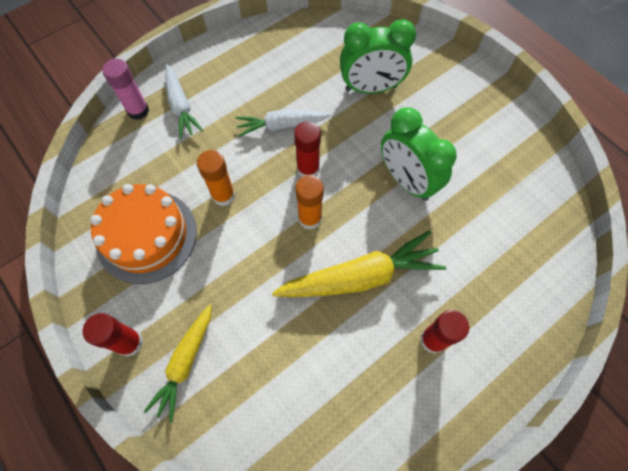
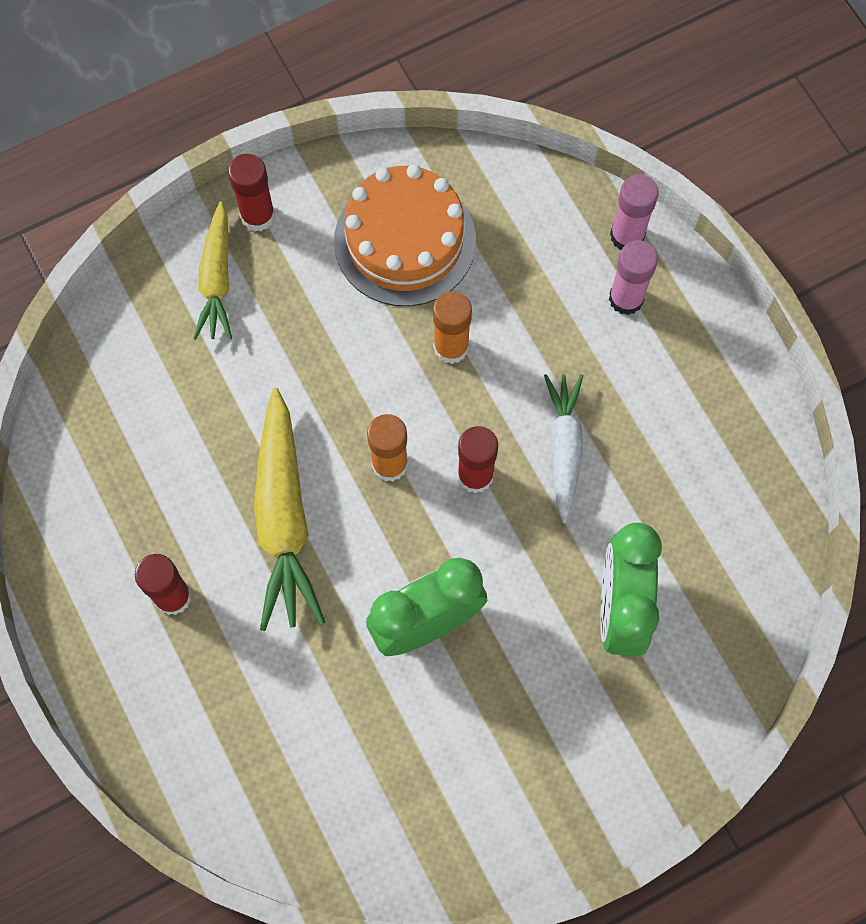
camera: 100 degrees right, 5 degrees up
(181, 106) = (626, 299): white carrot -> pink glue stick
(185, 363) = (217, 279): yellow carrot -> yellow carrot turned 120 degrees counterclockwise

